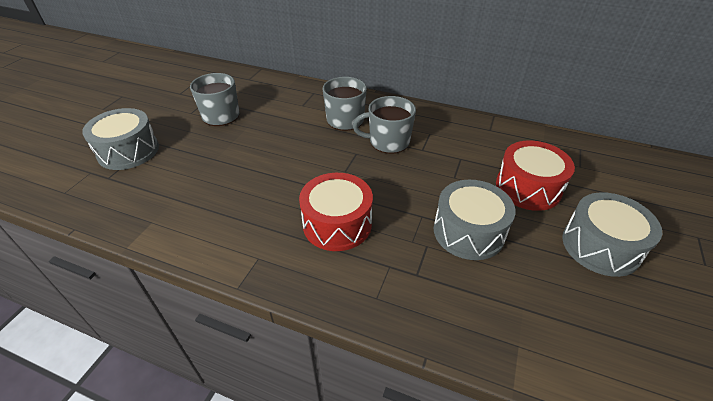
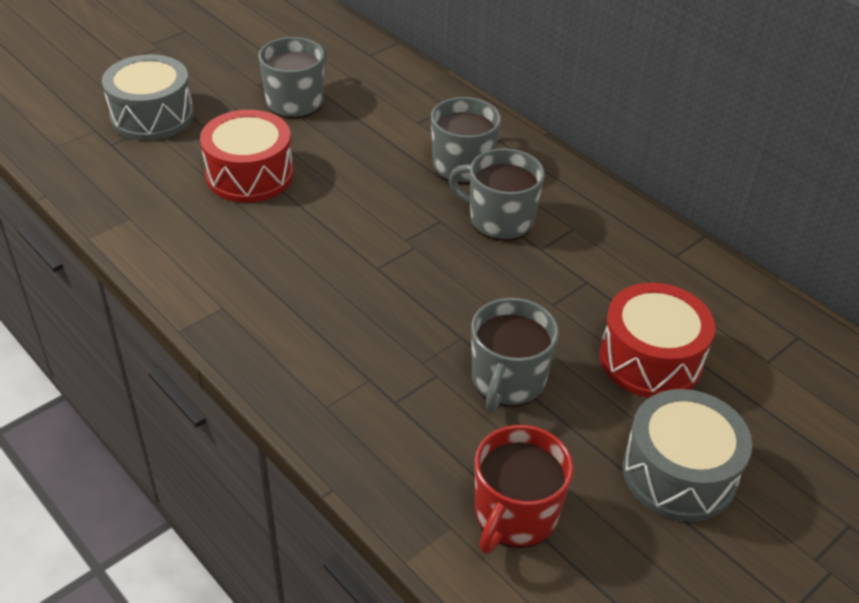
camera: 25 degrees right, 0 degrees up
(337, 224) = (344, 304): red drum -> red drum (249, 175)
(468, 232) = (507, 381): grey drum -> grey mug
(545, 317) = (514, 515): none -> red mug

